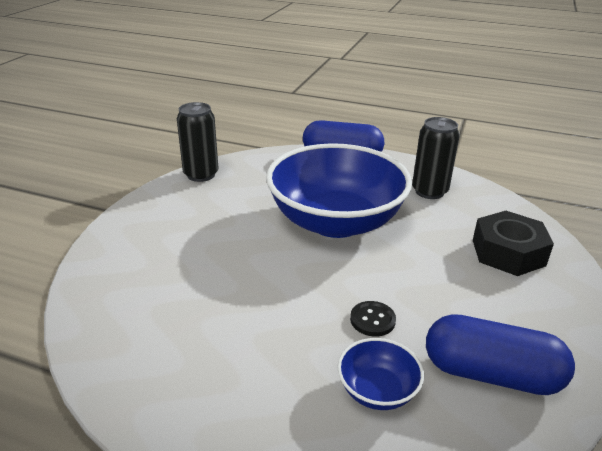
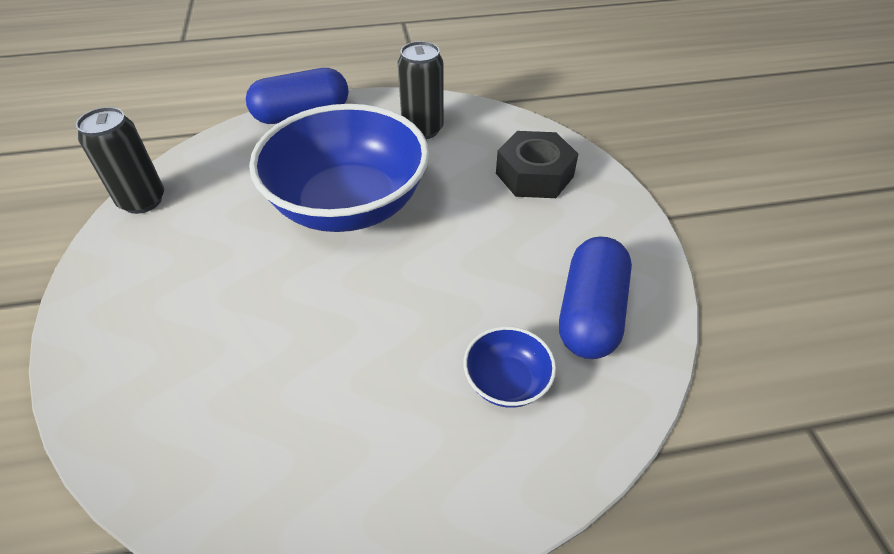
camera: 30 degrees left, 15 degrees up
(372, 320) = (456, 306): black button -> none
(491, 374) = (590, 313): blue capsule -> blue capsule turned 60 degrees counterclockwise

